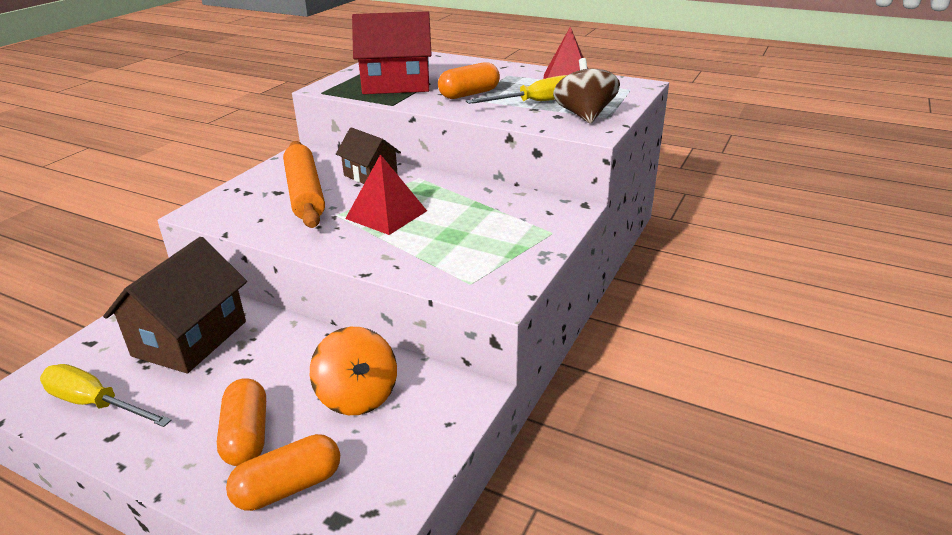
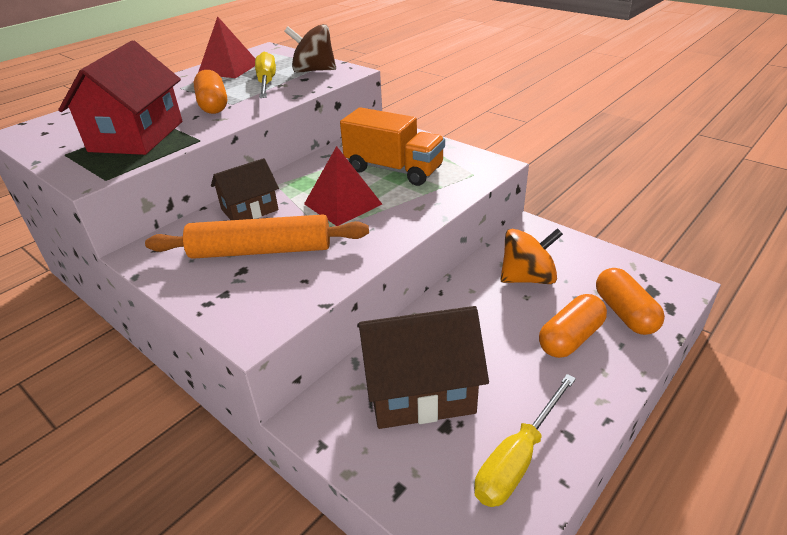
camera: 75 degrees left, 5 degrees up
(190, 338) = (419, 390): brown house -> brown house turned 45 degrees counterclockwise
(247, 436) = (570, 338): orange capsule -> orange capsule turned 45 degrees counterclockwise
(466, 230) = (393, 169): none -> orange truck

